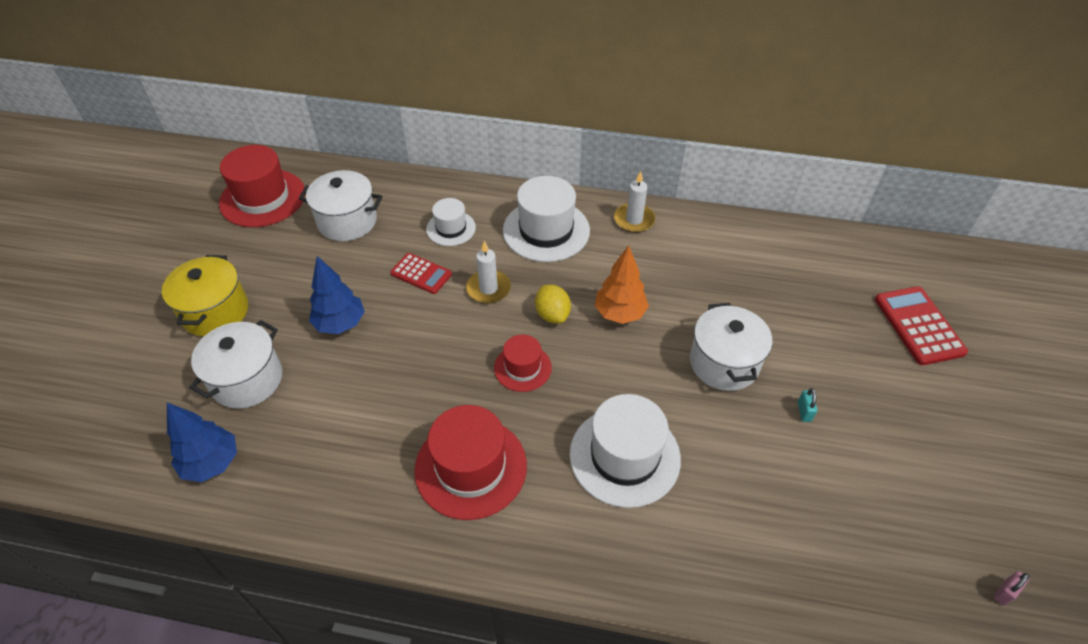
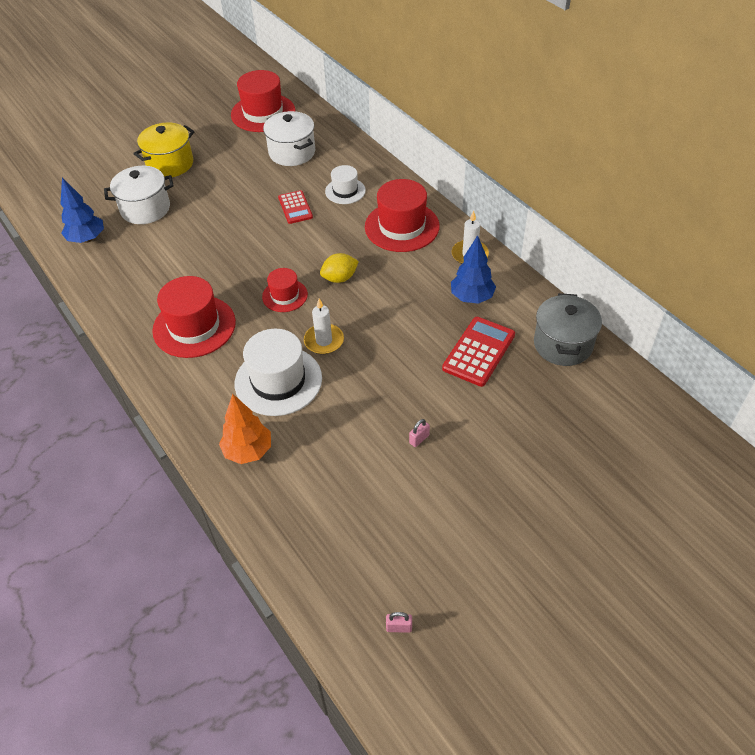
camera: 45 degrees right, 0 degrees up
(340, 324) = (220, 208): blue tree -> blue tree (471, 297)
(488, 289) = (322, 239): white candle -> white candle (324, 341)
(546, 230) = (402, 226): white hat -> red hat
(552, 314) = (339, 278): yellow lemon -> yellow lemon turned 45 degrees clockwise
(620, 313) = (381, 304): orange tree -> orange tree (248, 451)
(724, 363) = (407, 376): white pot -> none
(795, 249) = (563, 344): none -> grey pot
(804, 411) = (419, 439): turquoise padlock -> pink padlock
(918, 326) = (584, 453): red calculator -> red calculator (479, 352)

